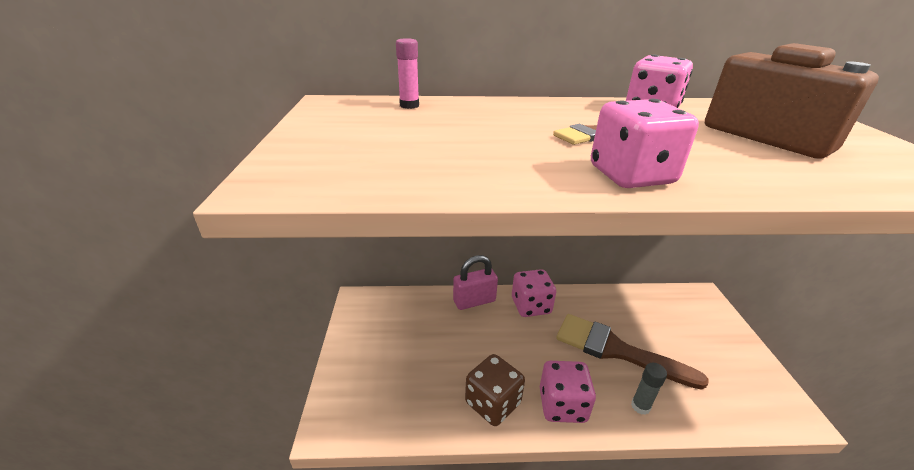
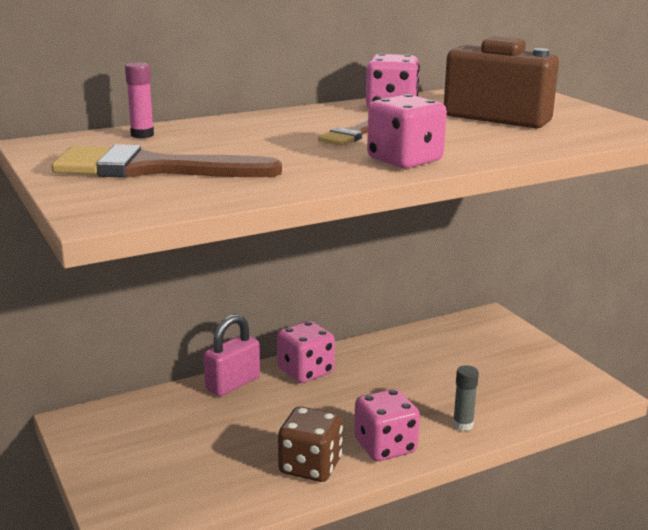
camera: 25 degrees left, 10 degrees down
(616, 350) = (419, 387): brown brush -> brown brush (151, 169)

